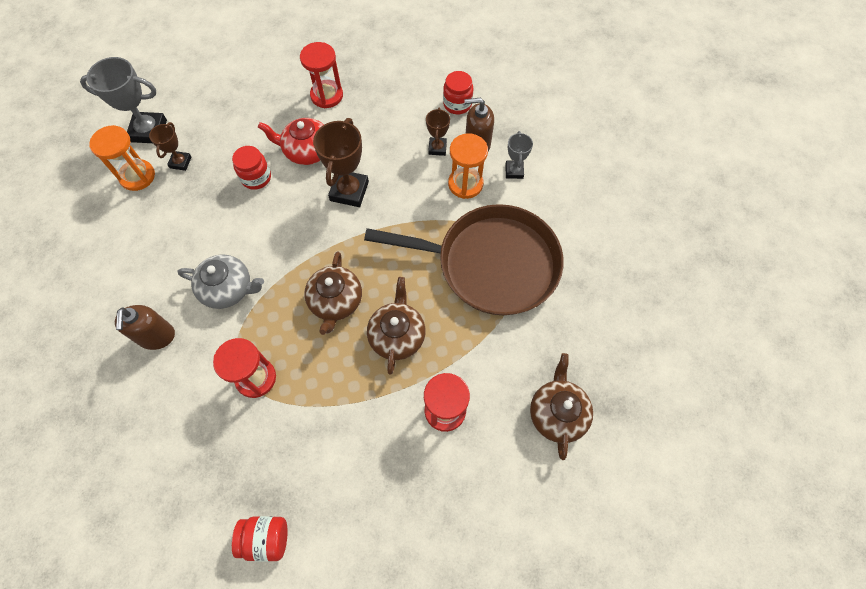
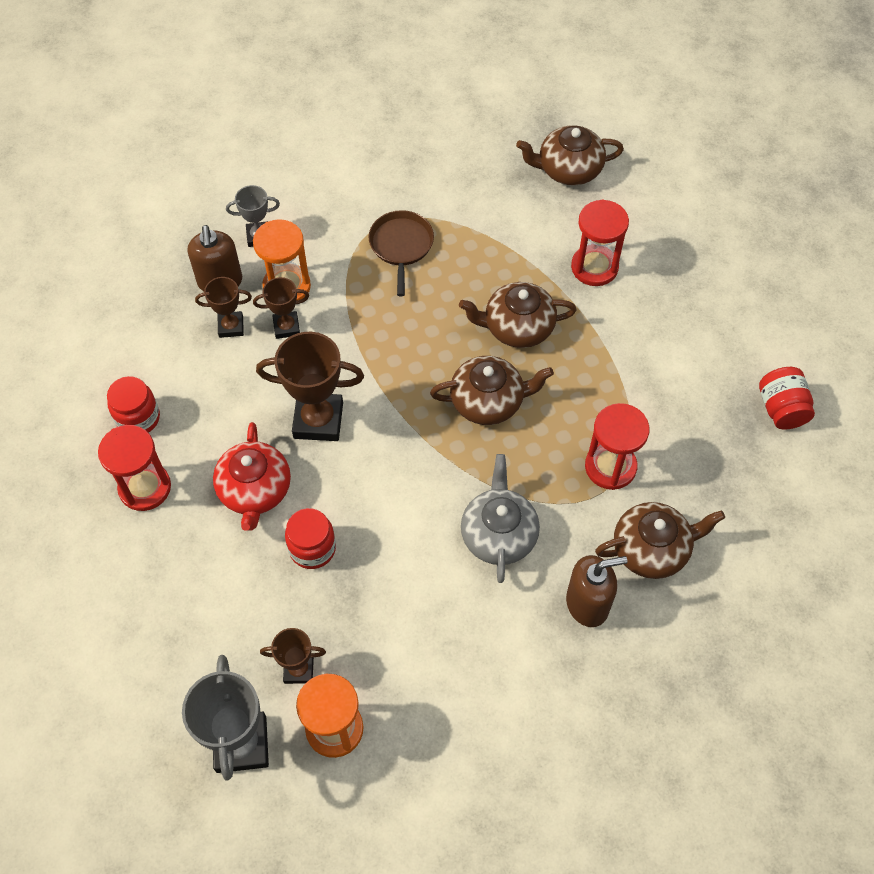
camera: 100 degrees left, 5 degrees down
(180, 391) = (651, 549): none -> brown teapot
(430, 180) = (286, 327): none -> brown trophy
(457, 104) = (149, 313): red jar -> red jar (138, 418)
(491, 264) = (401, 246): brown pan -> brown pan, size x0.44

